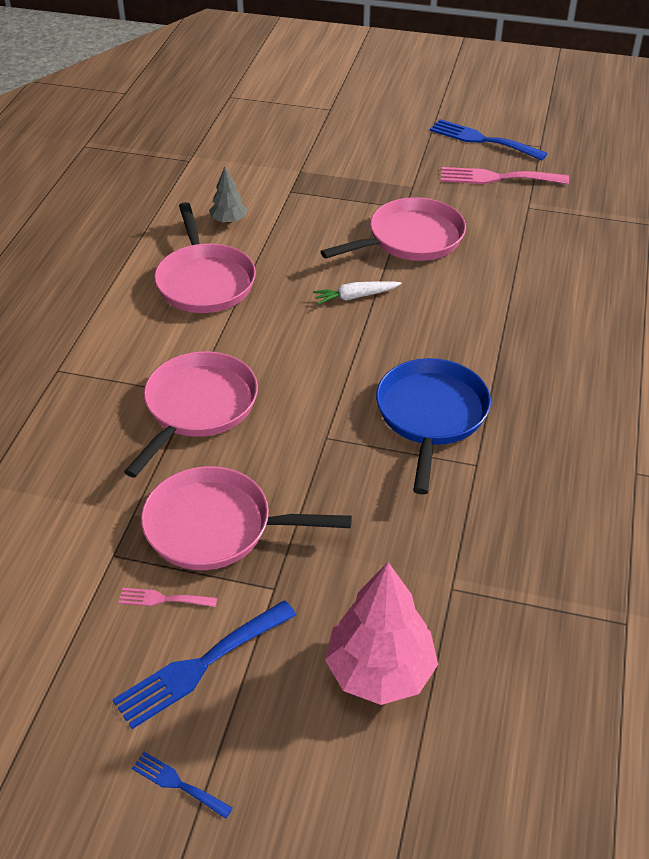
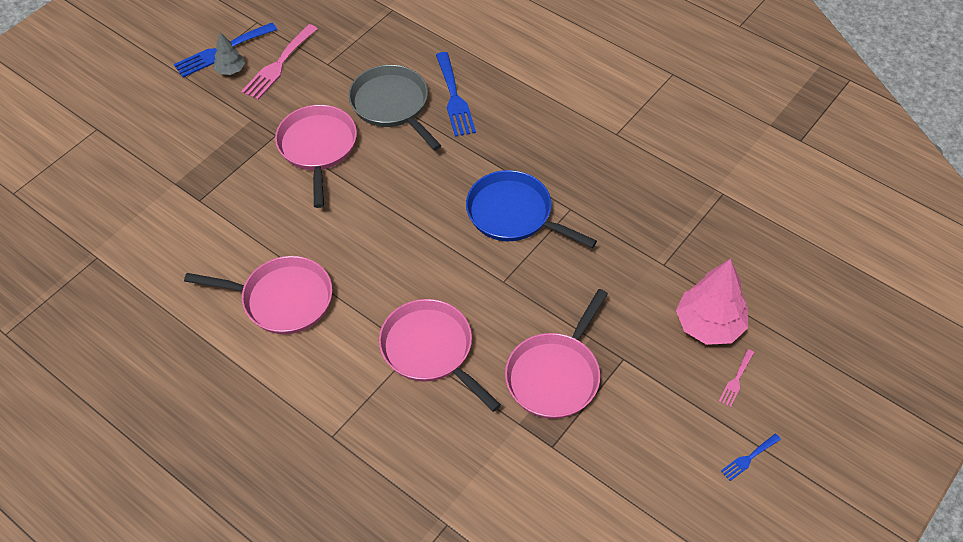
camera: 65 degrees left, 10 degrees up
(163, 599) = (605, 426): pink fork -> pink fork (736, 380)
(199, 666) = (668, 421): blue fork -> blue fork (454, 98)
(229, 221) = (210, 256): grey tree -> grey tree (230, 70)
(355, 297) = (364, 208): white carrot -> none
(512, 269) = (392, 105): none -> grey pan

